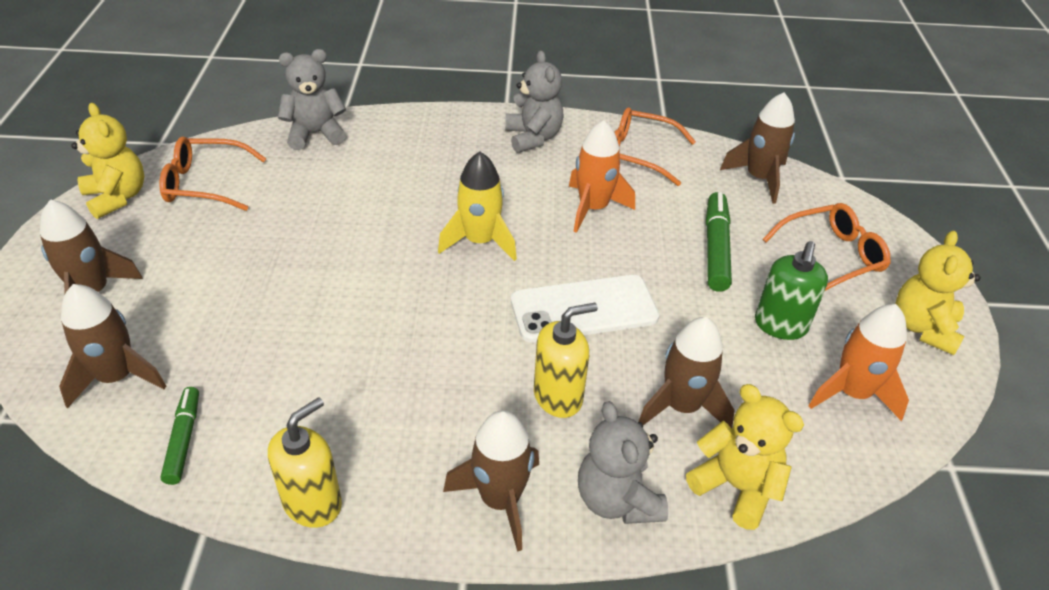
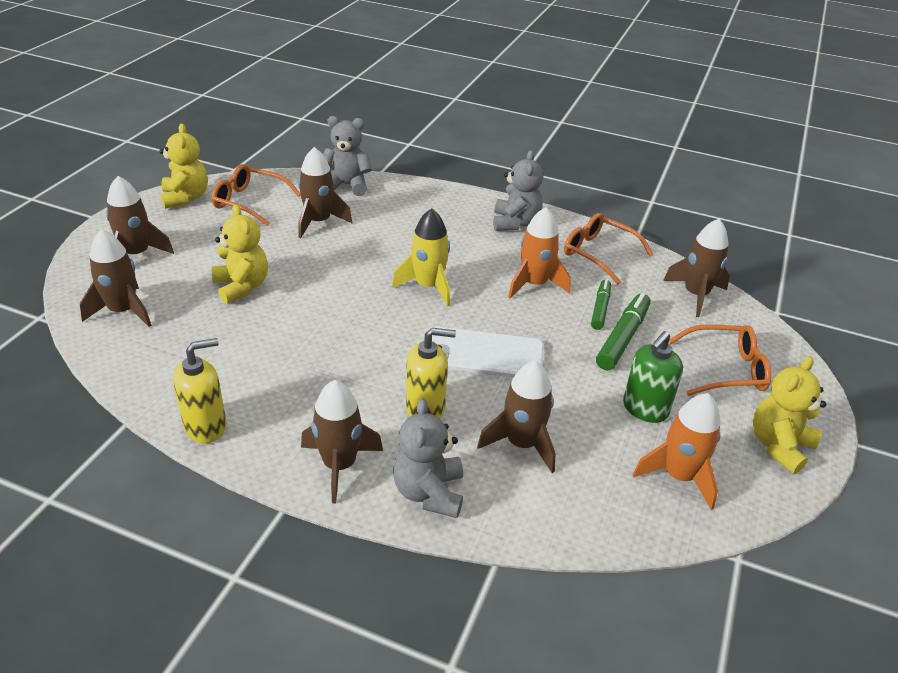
camera: 20 degrees right, 5 degrees down
(183, 439) = (144, 362): green marker -> green marker (600, 309)
(307, 190) = (318, 222): none -> brown rocket
(736, 487) = (532, 513): yellow teddy bear -> yellow teddy bear (242, 287)

